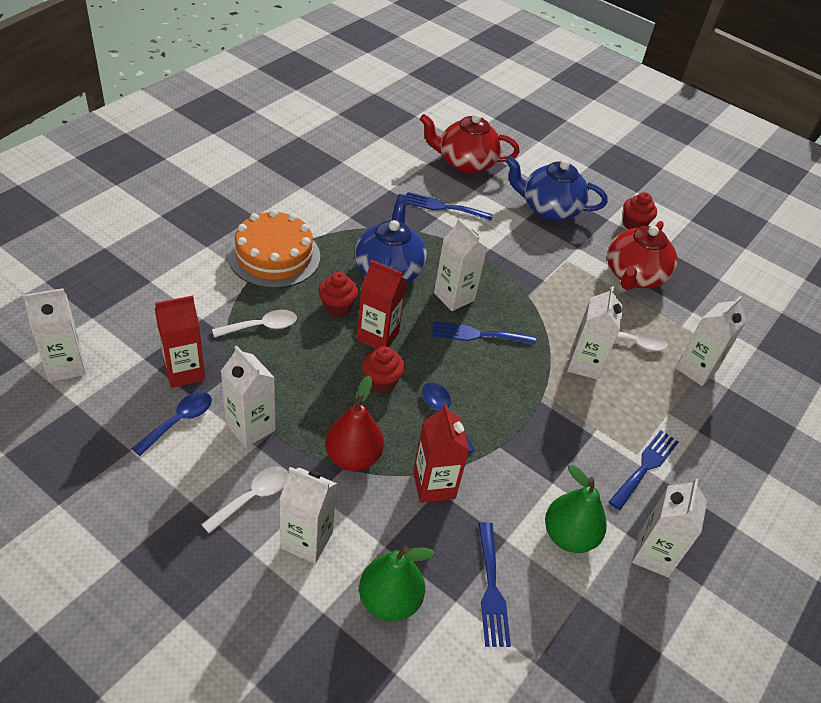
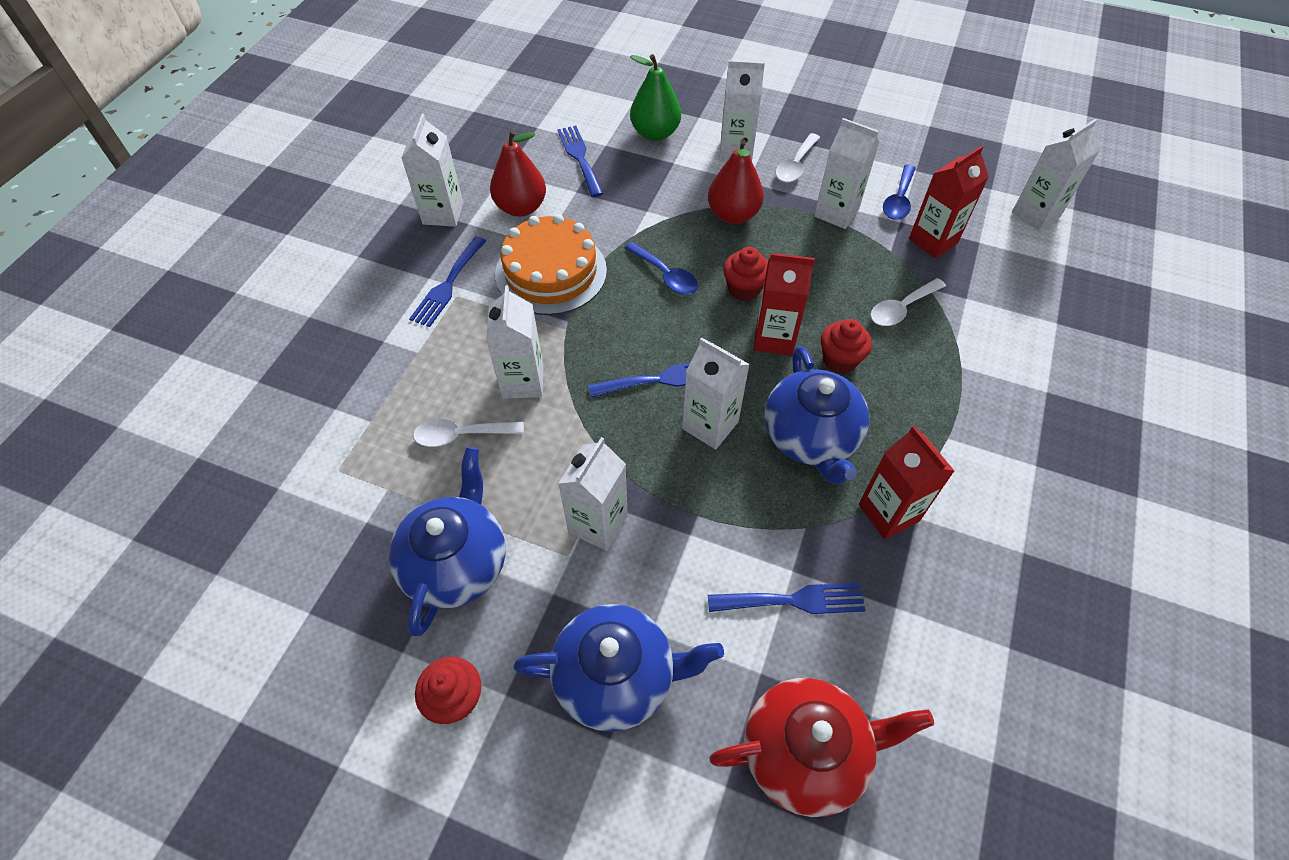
camera: 170 degrees right, 10 degrees up
(274, 256) = (960, 407): orange cake -> orange cake (551, 272)
(434, 485) = (651, 213): red carton -> red carton (888, 512)
(569, 536) = (521, 207): green pear -> red pear
(634, 276) = (457, 562): red teapot -> blue teapot
(696, 369) = (375, 422): white carton -> white carton (598, 523)

